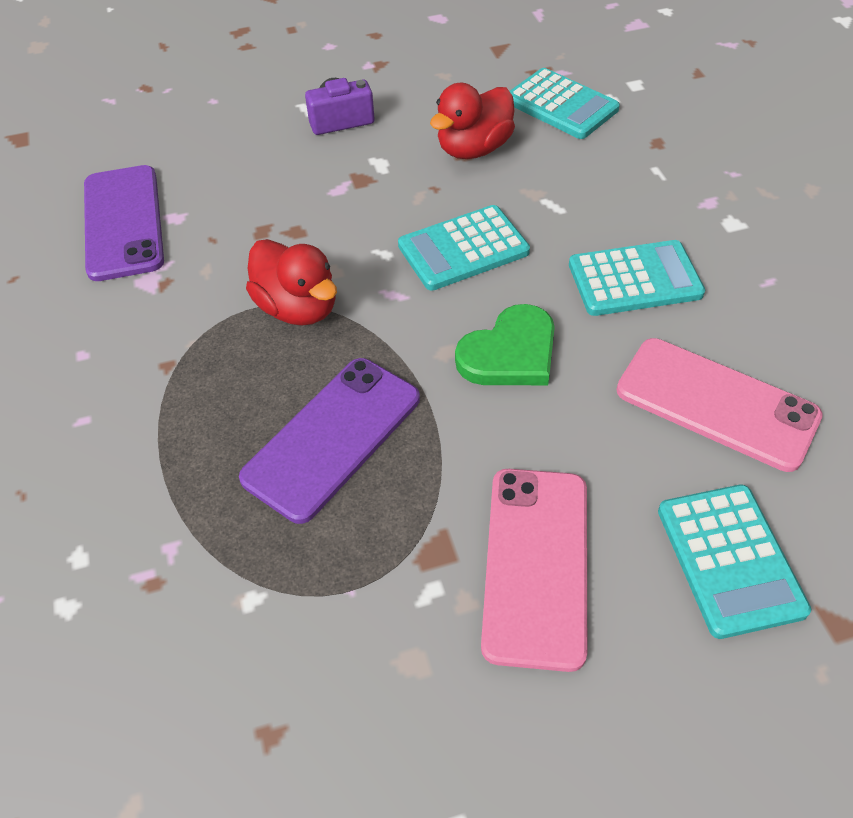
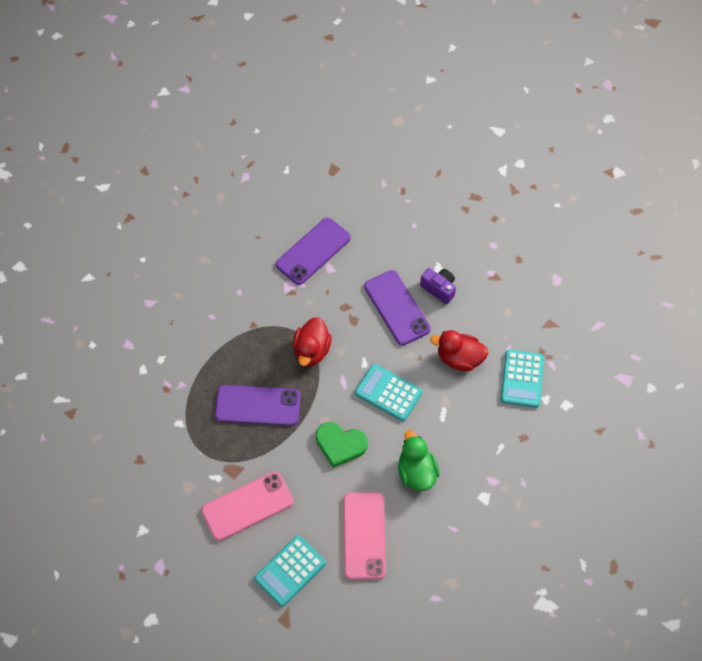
camera: 55 degrees right, 10 degrees up
(325, 175) = (397, 307): none -> purple phone
(634, 279) = (416, 472): turquoise calculator -> green duck

